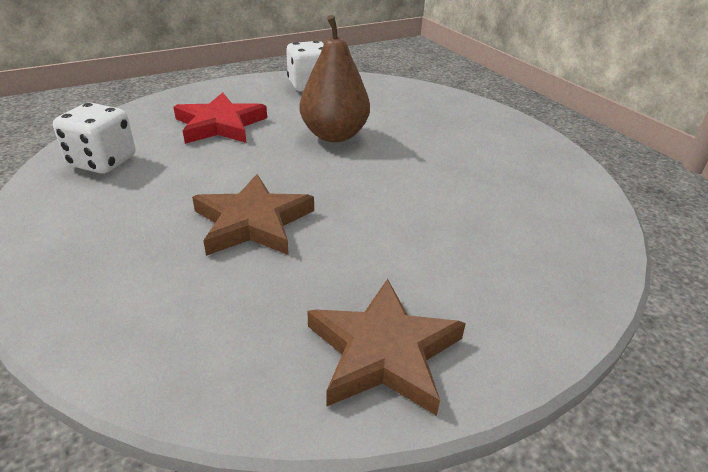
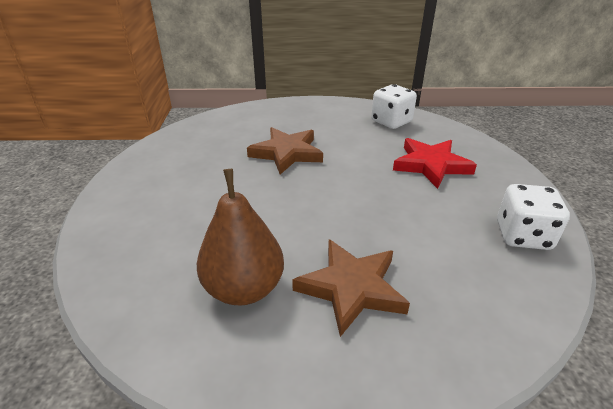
camera: 120 degrees right, 0 degrees up
(334, 135) = (384, 214): brown pear -> brown pear (244, 288)
(383, 352) = (157, 163): brown star -> brown star (351, 288)

